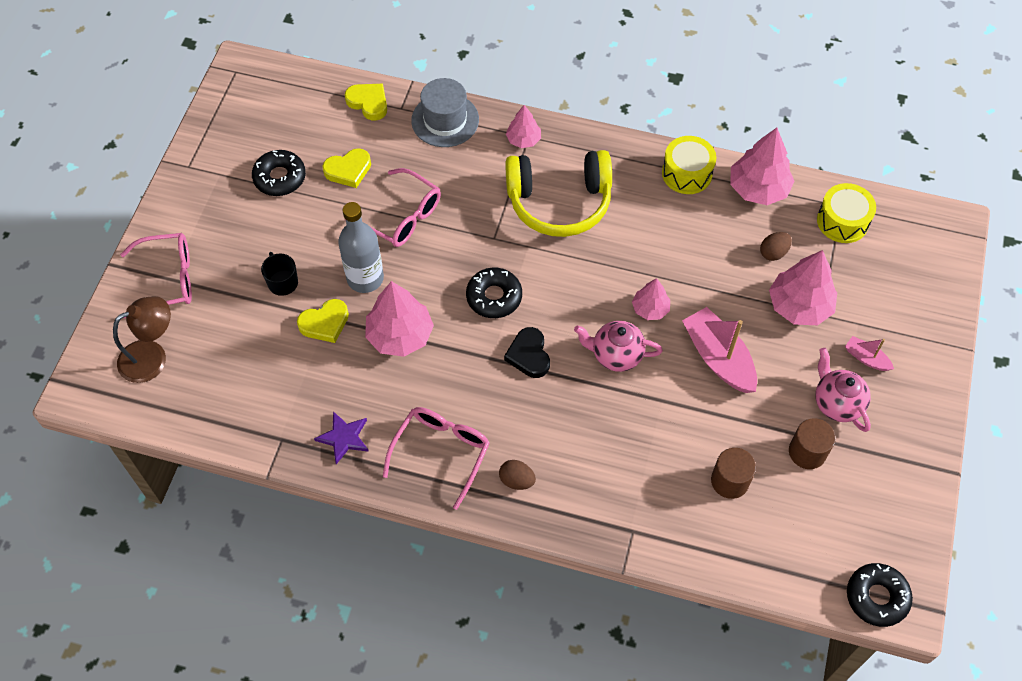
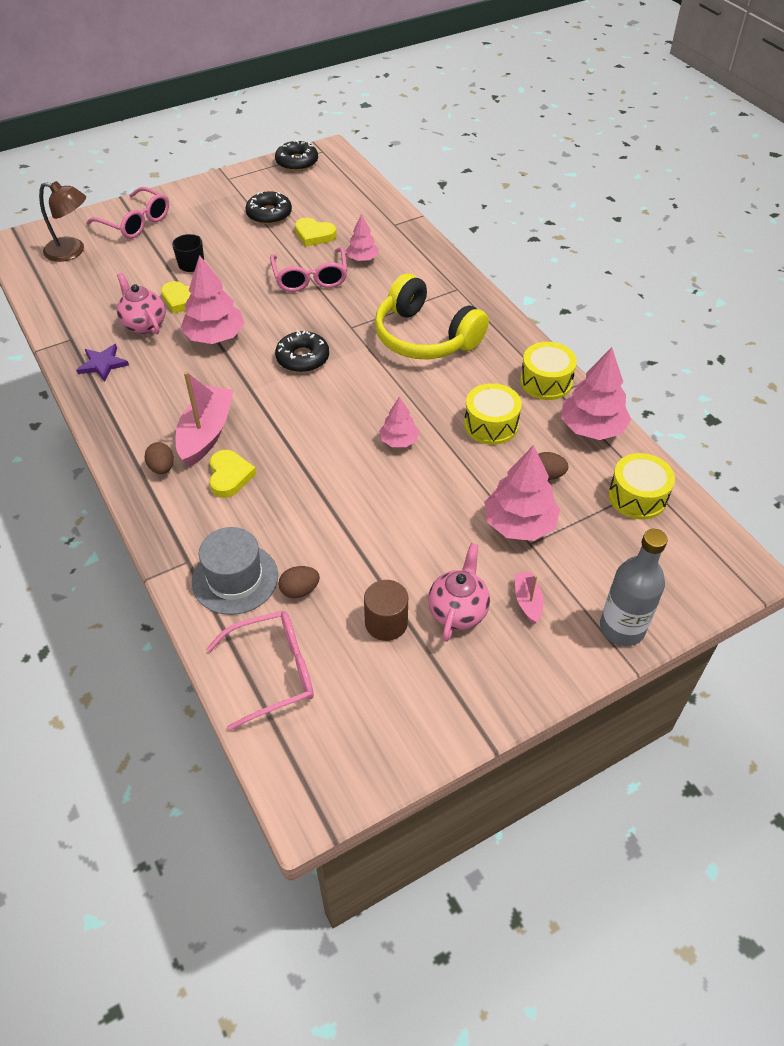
camera: 45 degrees right, 10 degrees down
(365, 278) = (240, 294): grey bottle -> grey bottle (622, 628)
(368, 103) = (378, 210): yellow heart -> yellow heart (229, 476)
(441, 452) = (143, 416): pink glasses -> pink glasses (274, 672)
(445, 120) = (413, 247): grey hat -> grey hat (235, 578)
(523, 140) = (451, 288): pink tree -> pink tree (362, 259)
(529, 355) = (276, 405): black heart -> none
(616, 355) = (334, 449): pink teapot -> pink teapot (144, 324)
(693, 242) = (491, 425): none -> yellow drum
(718, 358) = (405, 507): pink boat -> pink boat (206, 433)
(730, 481) = (299, 590): brown cylinder -> brown egg
(877, 597) = (296, 773): black donut -> black donut (297, 162)

